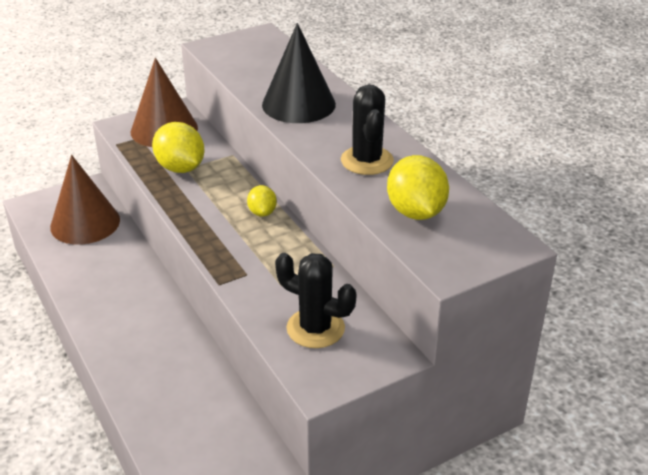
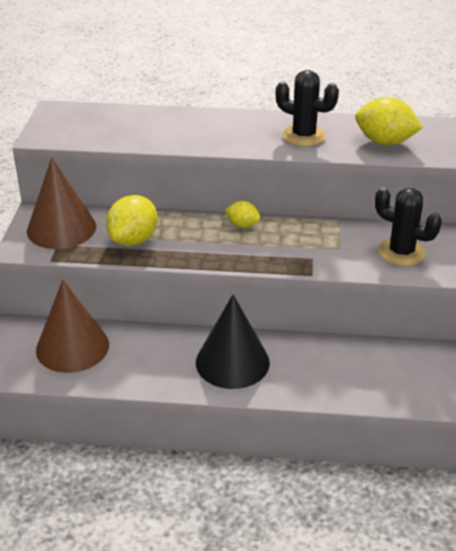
camera: 55 degrees left, 0 degrees up
(180, 168) = (133, 240): yellow lemon -> yellow lemon turned 60 degrees counterclockwise
(298, 104) = (192, 133): black cone -> black cone (232, 362)
(315, 328) = (401, 252): black cactus -> black cactus turned 60 degrees clockwise

